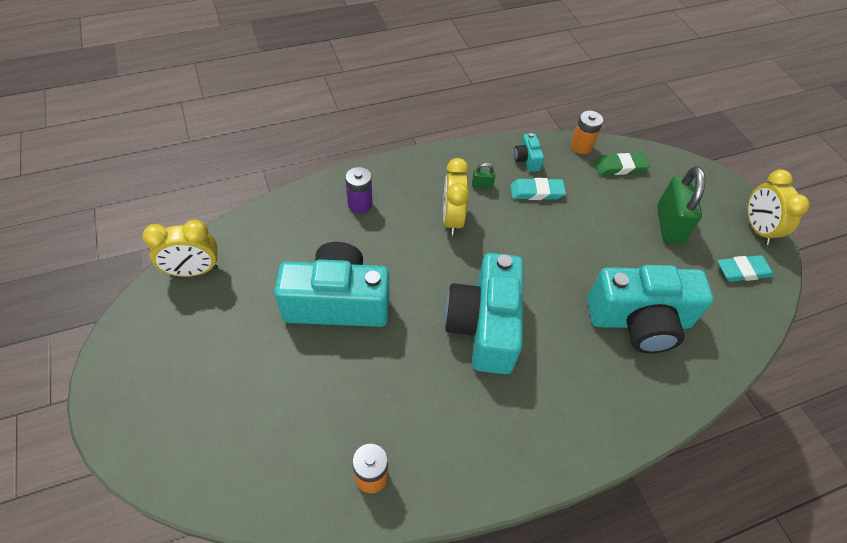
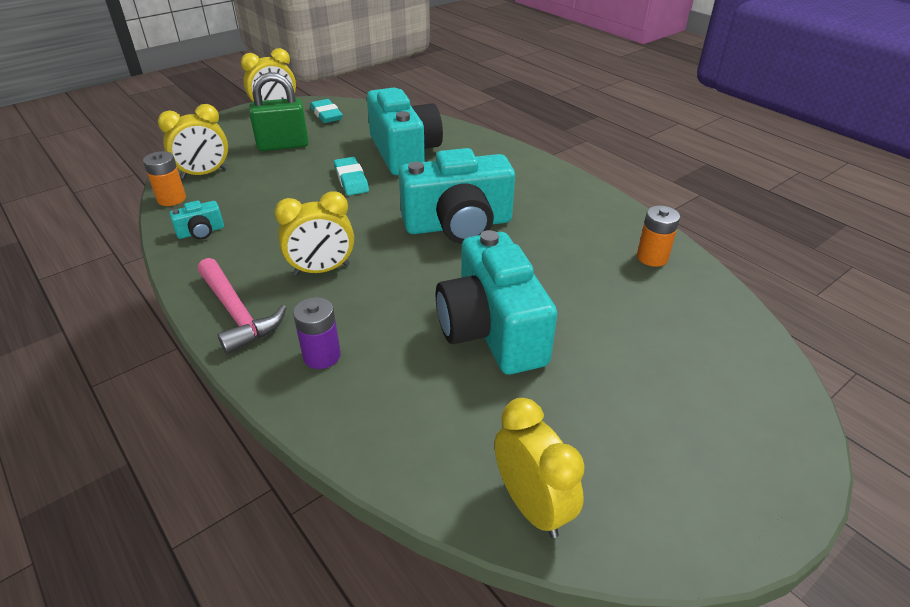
camera: 105 degrees left, 15 degrees down
(421, 170) = (237, 313): none -> pink hammer
(482, 185) = (255, 258): green padlock -> none
(536, 192) = (257, 219): turquoise eraser -> turquoise eraser (351, 180)
(620, 167) = (204, 174): green eraser -> yellow clock

